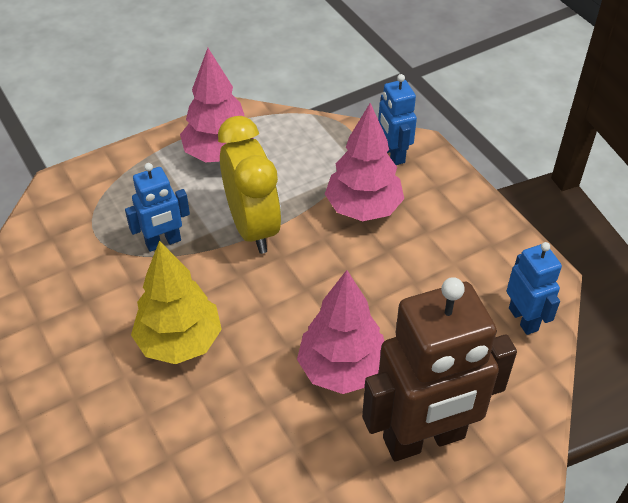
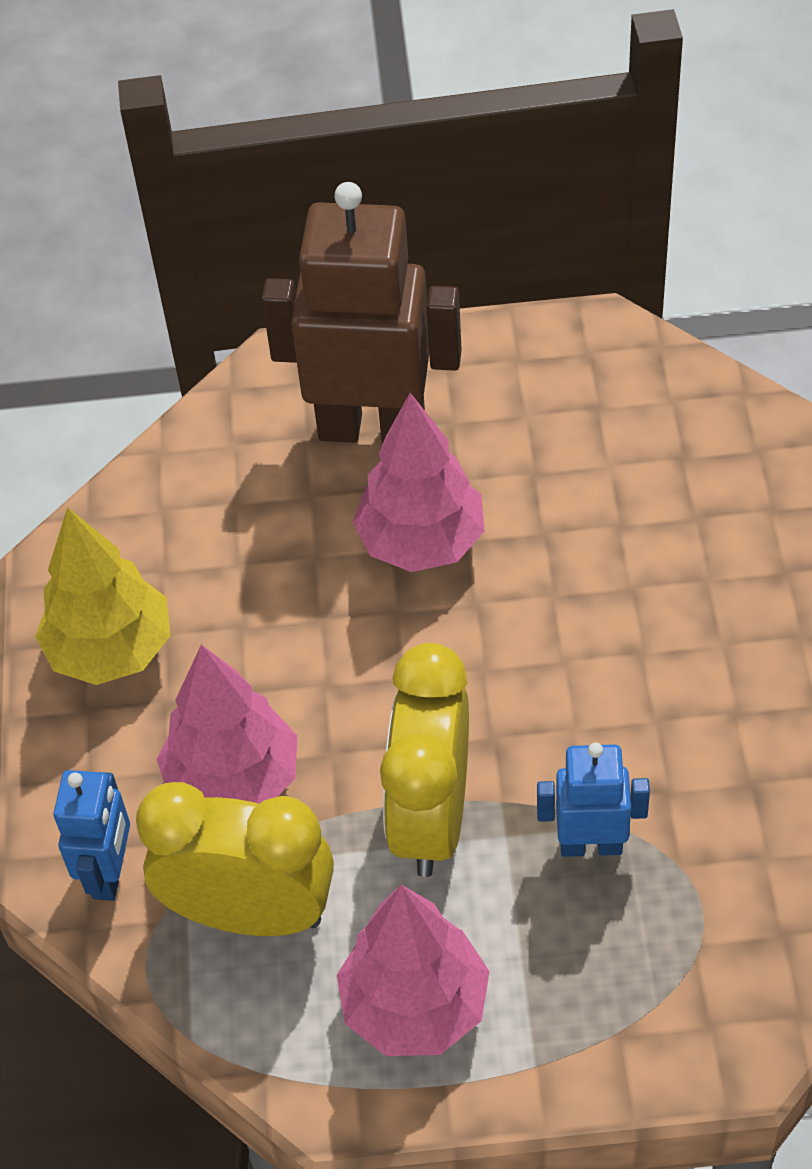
camera: 150 degrees left, 5 degrees up
(179, 342) = (627, 662): yellow tree -> yellow tree (111, 650)
(316, 161) = (250, 913): none -> yellow clock
(523, 319) = (137, 519): blue robot -> none

